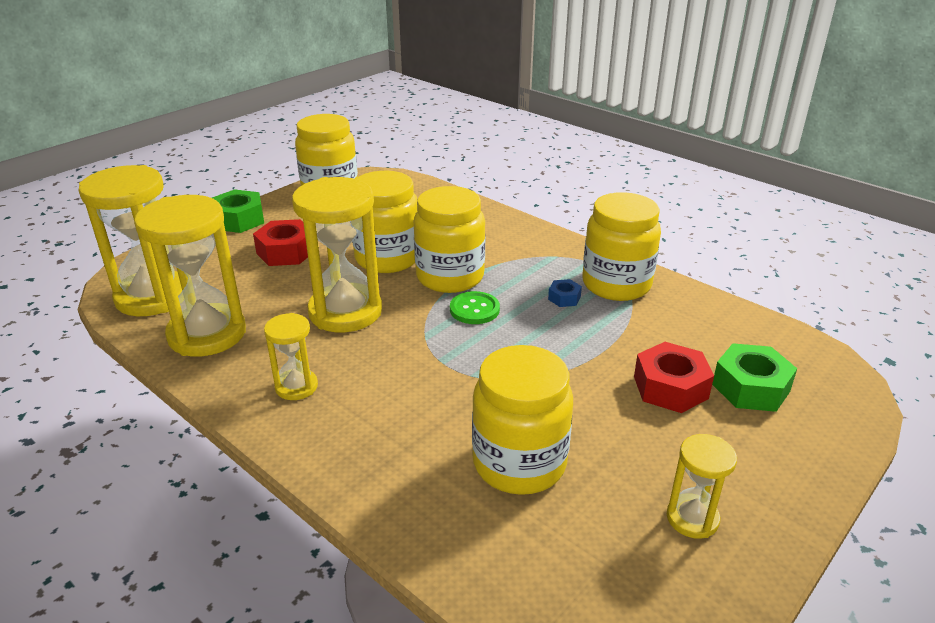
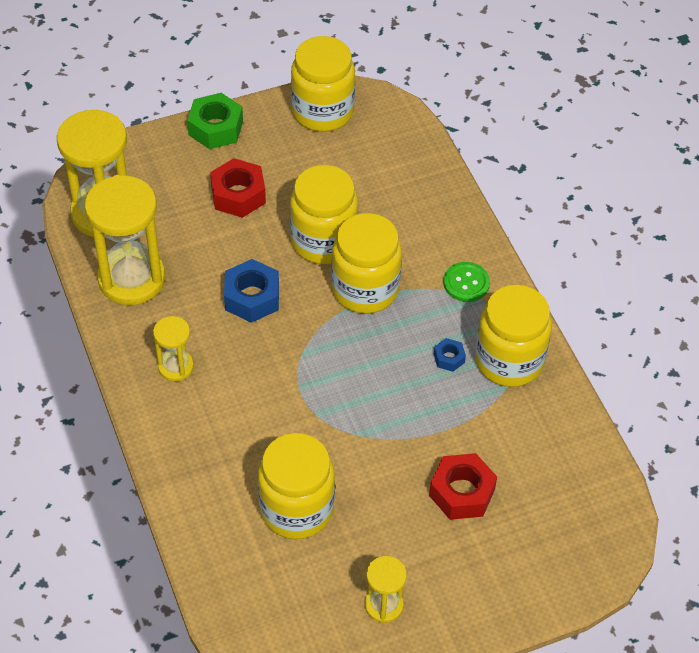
camera: 25 degrees right, 20 degrees up
(345, 312) = (252, 297): yellow hourglass -> blue nut
(474, 309) = (361, 339): green button -> green button (466, 283)
(750, 388) = (526, 521): green nut -> none

